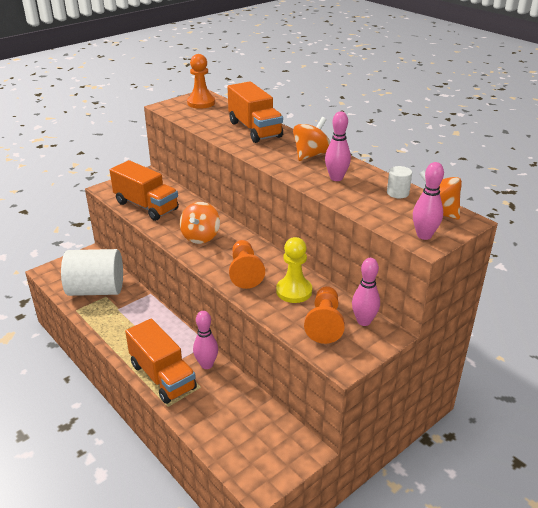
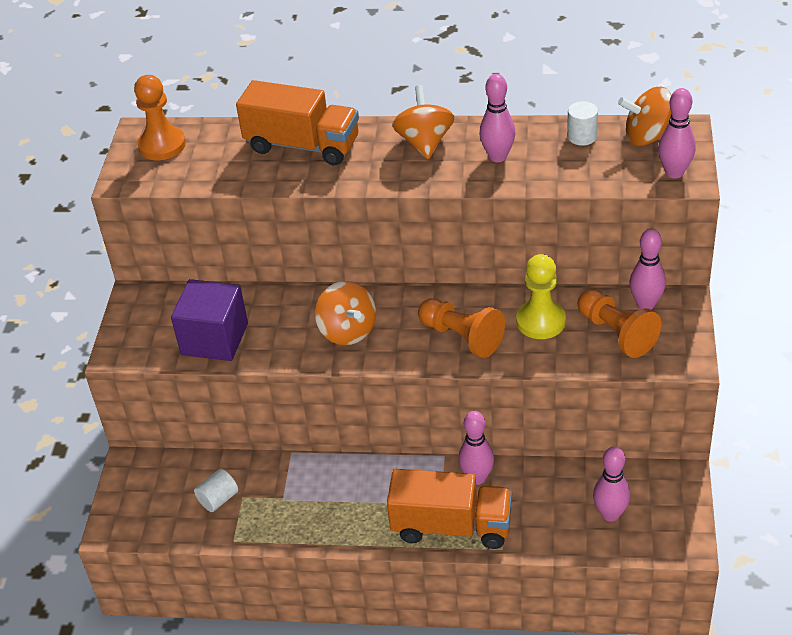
camera: 40 degrees left, 10 degrees up
(96, 290) = (218, 499): white cylinder -> white cylinder, size x0.40
(146, 206) = (214, 339): orange truck -> purple cube
(242, 435) = (610, 514): none -> pink bowling pin

